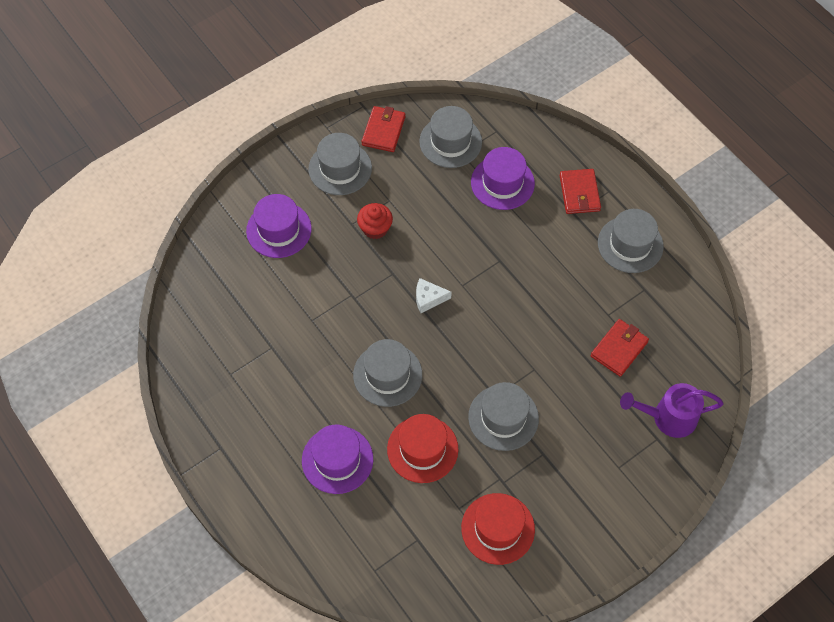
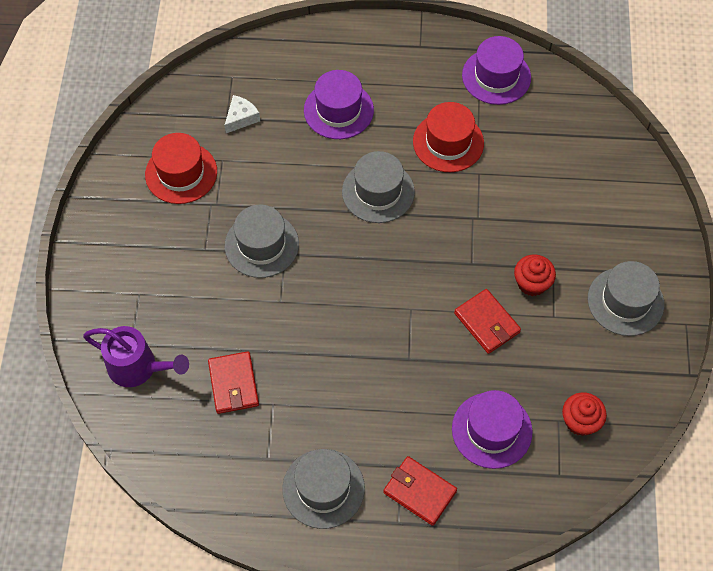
camera: 130 degrees right, 0 degrees up
(279, 230) = (594, 208): purple hat -> purple hat (496, 76)
(383, 131) = (642, 370): red wallet -> red wallet (487, 323)
(422, 449) = (291, 170): red hat -> red hat (448, 142)
(428, 298) = (421, 273): white cheese -> white cheese (241, 118)
(450, 142) = (580, 421): grey hat -> red cupcake
(667, 418) = (139, 367): purple watering can -> purple watering can turned 75 degrees clockwise

